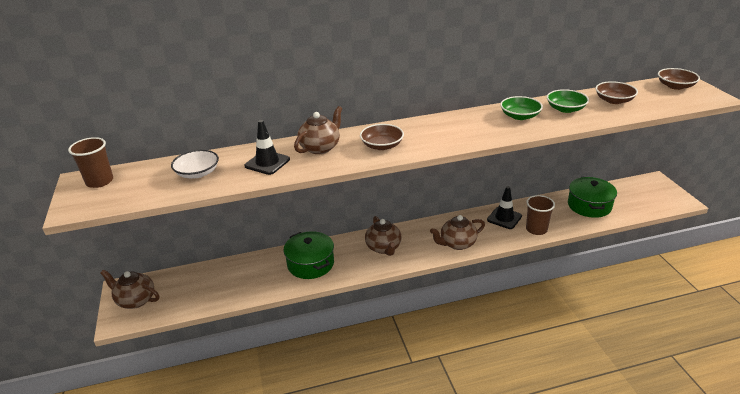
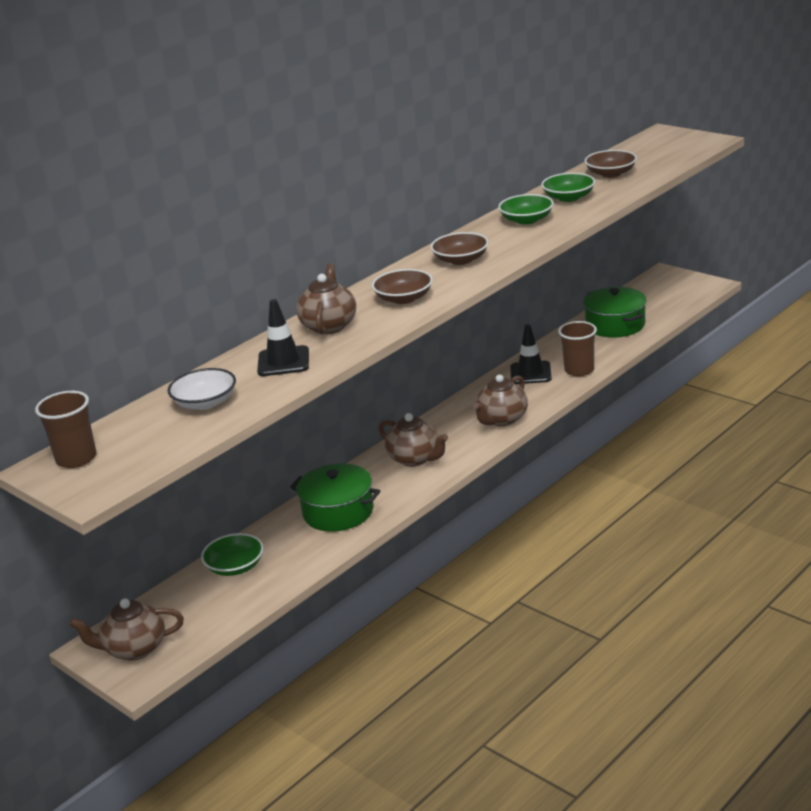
camera: 30 degrees left, 5 degrees down
(229, 273) = (235, 567): none -> green bowl
(675, 86) = (659, 141): brown bowl -> brown bowl (461, 260)

